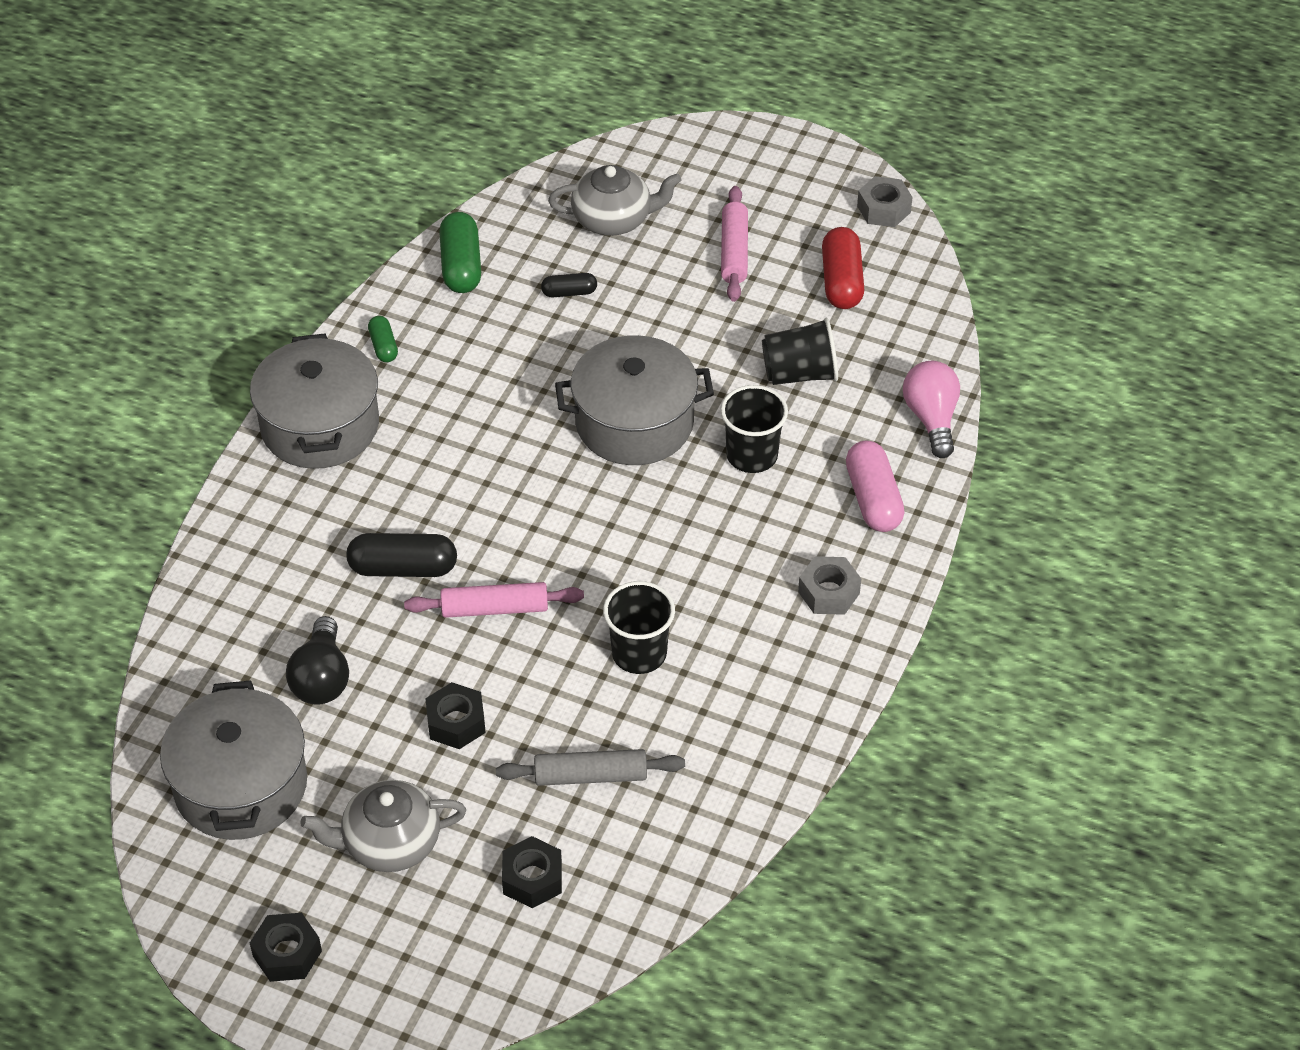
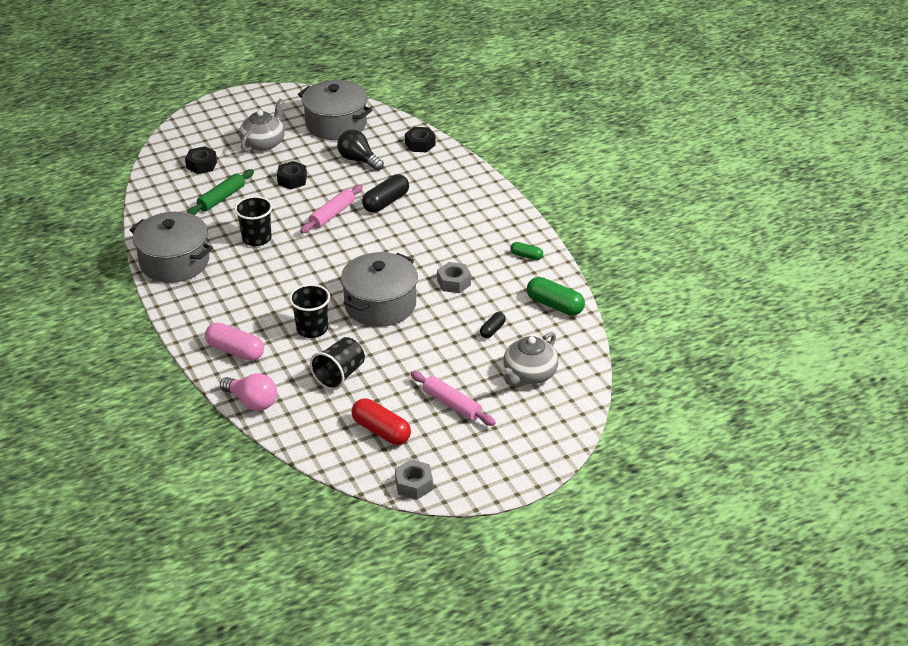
camera: 130 degrees right, 10 degrees down
(287, 953) = (254, 106): black nut -> black nut (420, 144)
(320, 426) = (497, 217): grey pot -> grey pot (174, 262)
(590, 775) = (221, 198): grey rolling pin -> green rolling pin
(828, 593) = (208, 306): grey nut -> grey nut (454, 282)

